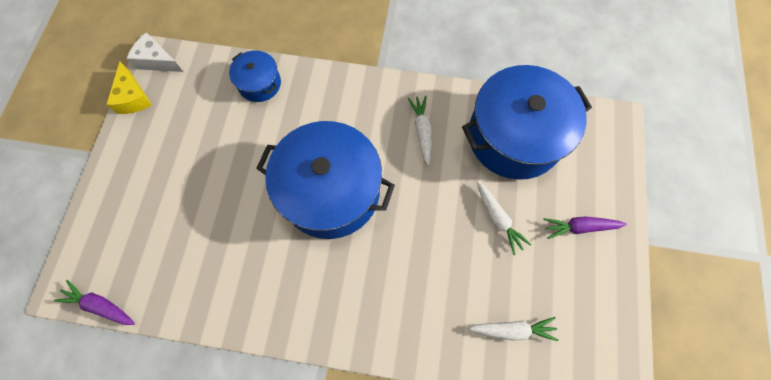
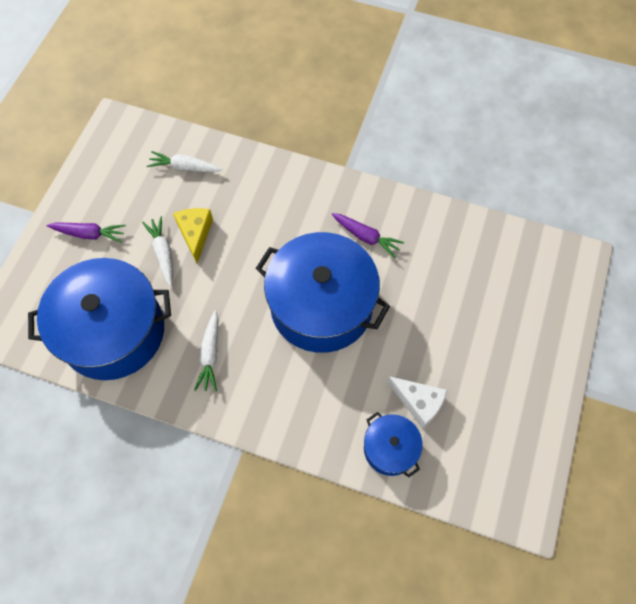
camera: 170 degrees left, 5 degrees down
(101, 305) = (543, 239): purple carrot -> purple carrot (366, 237)
(133, 97) = (545, 456): yellow cheese -> yellow cheese (195, 234)
(157, 61) = (522, 507): white cheese -> white cheese (418, 402)

